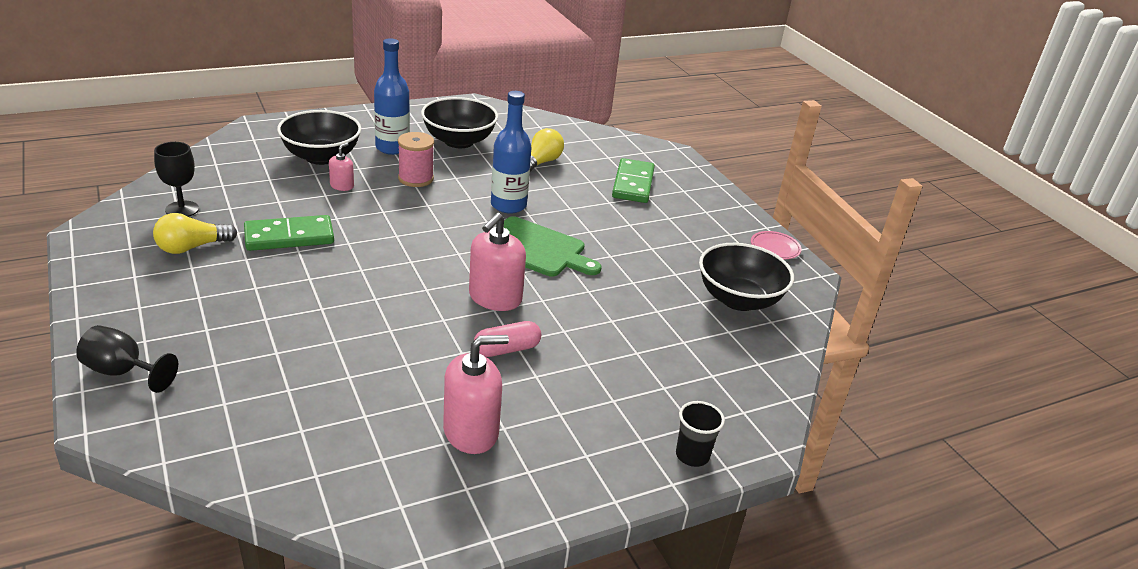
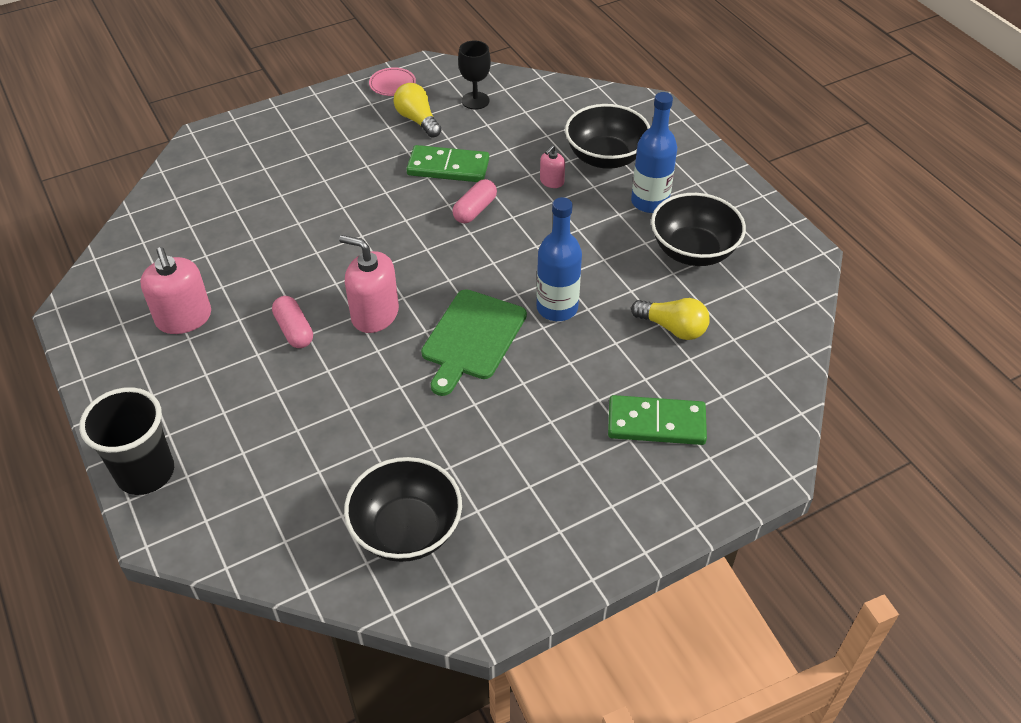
camera: 90 degrees right, 15 degrees up
(123, 372) = (253, 130): black goblet -> none
(289, 237) = (448, 167): green domino -> green domino turned 60 degrees counterclockwise
(342, 186) = (551, 181): pink soap dispenser -> pink soap dispenser turned 105 degrees clockwise
(364, 229) = (475, 210): none -> pink capsule
(416, 178) = (588, 229): pink spool -> none
(692, 455) = (146, 472): black cup -> black cup, size x1.79
(775, 248) = (537, 584): pink plate -> pink plate (392, 84)

